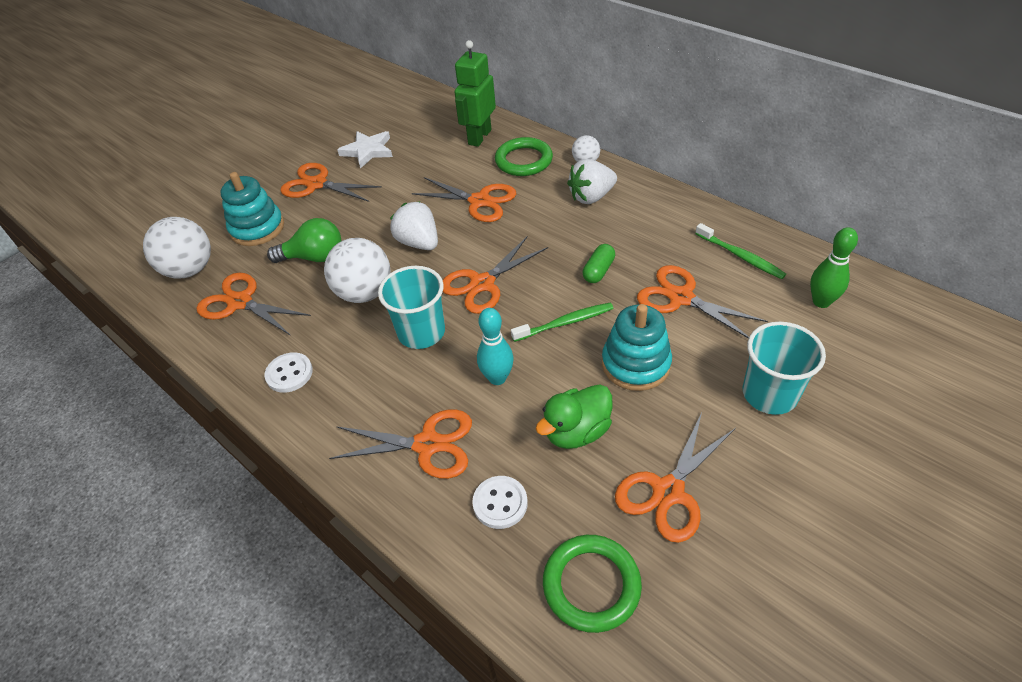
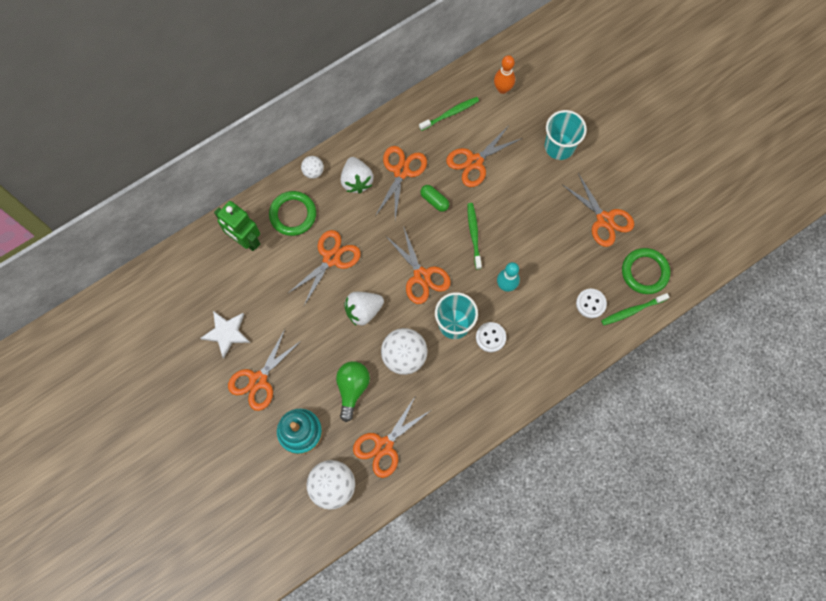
camera: 80 degrees left, 25 degrees up
(289, 374) = (464, 413): white button -> white button (490, 337)
(427, 444) = (543, 335): orange scissors -> orange scissors (401, 171)
(505, 578) = (632, 311): none -> green toothbrush
(576, 431) = (556, 252): green duck -> none
(635, 364) = (518, 206): turquoise stacking toy -> none
(821, 302) = (502, 89): green bowling pin -> orange bowling pin

